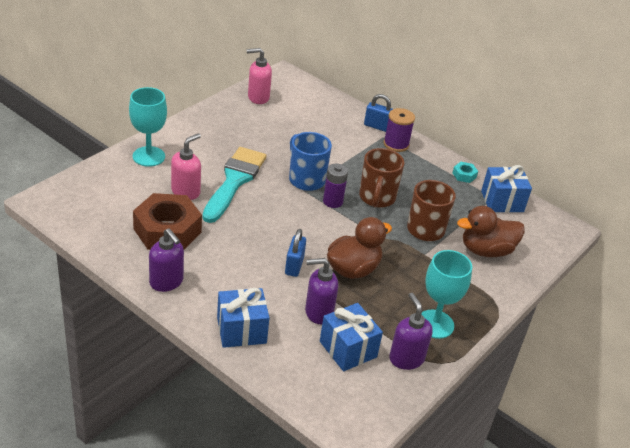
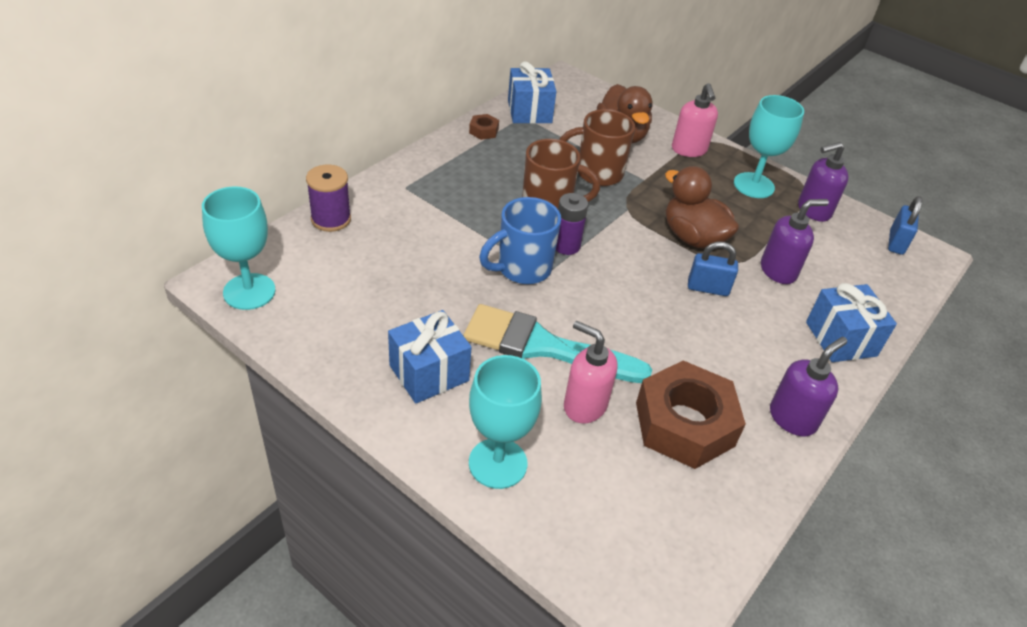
camera: 90 degrees left, 5 degrees up
(258, 97) = (298, 316): pink soap dispenser -> pink soap dispenser (689, 150)
(276, 82) = (249, 291): none -> turquoise goblet
(318, 312) = (778, 271): purple soap dispenser -> purple soap dispenser turned 105 degrees counterclockwise
(348, 349) = (823, 251): blue gift -> blue gift (429, 373)
(377, 126) = (380, 191): blue padlock -> blue padlock (896, 242)
(396, 144) = (423, 178): purple spool -> purple spool (331, 219)
(464, 175) = (483, 131): turquoise nut -> brown nut

